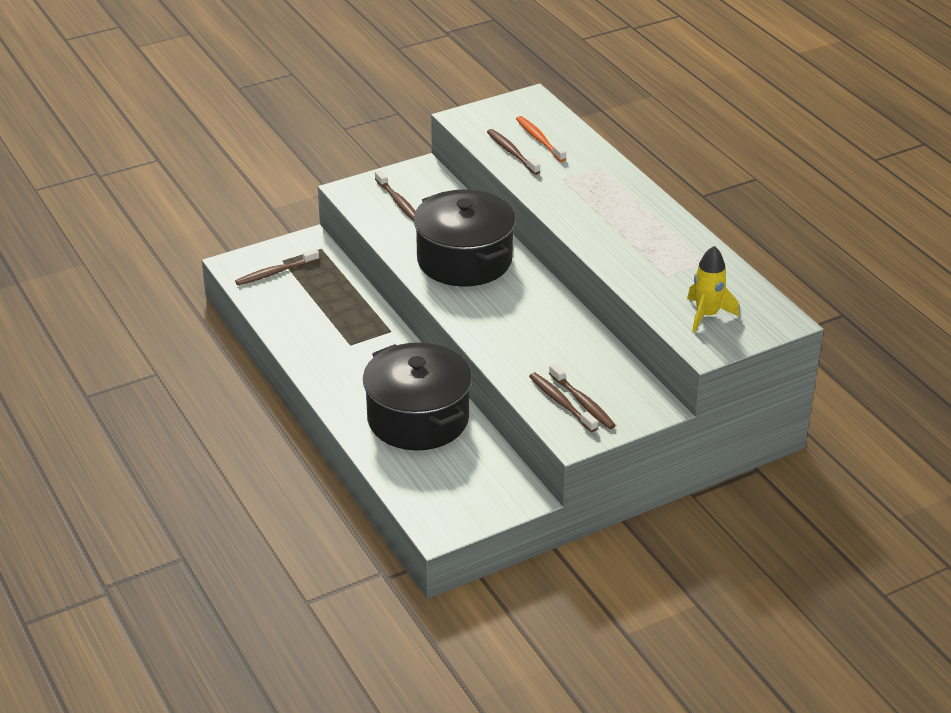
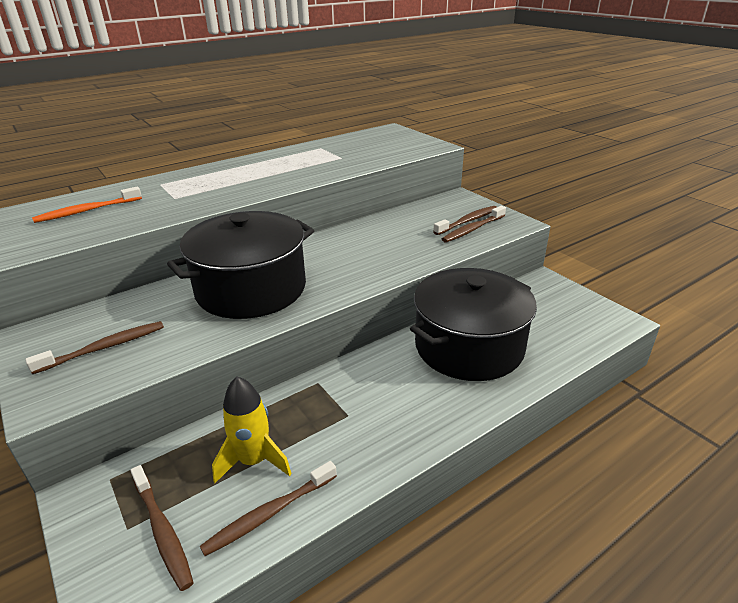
camera: 95 degrees left, 5 degrees down
(512, 152) = (106, 223): brown toothbrush -> brown toothbrush (269, 513)
(706, 315) = (392, 146): yellow rocket -> yellow rocket (254, 461)

